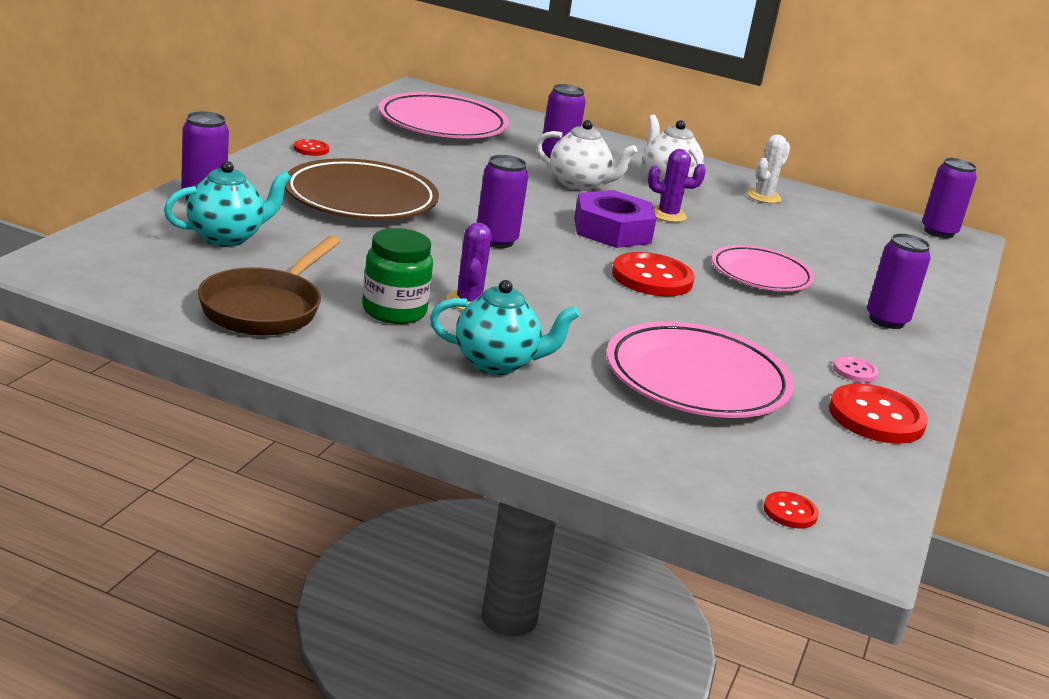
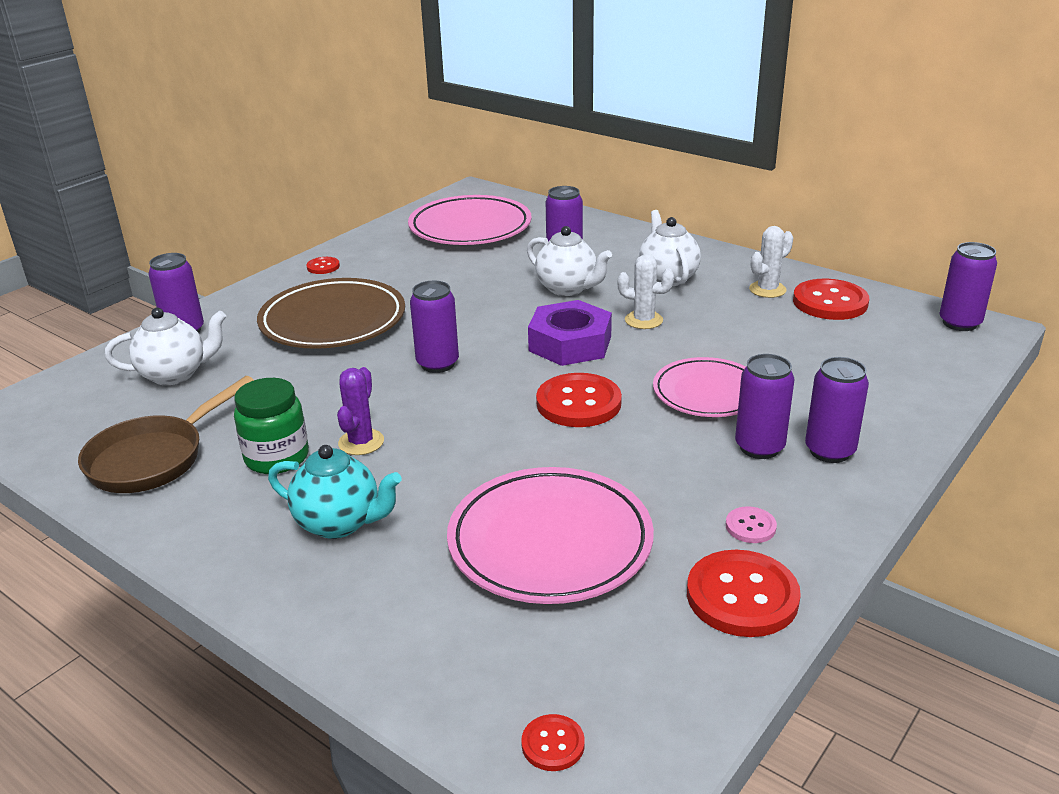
camera: 20 degrees right, 5 degrees up
(226, 237) = (175, 374): turquoise teapot -> white teapot
(668, 215) = (643, 320): purple cactus -> white cactus
(823, 210) = (830, 302): none -> red button
(828, 316) = (759, 447): none -> purple can

